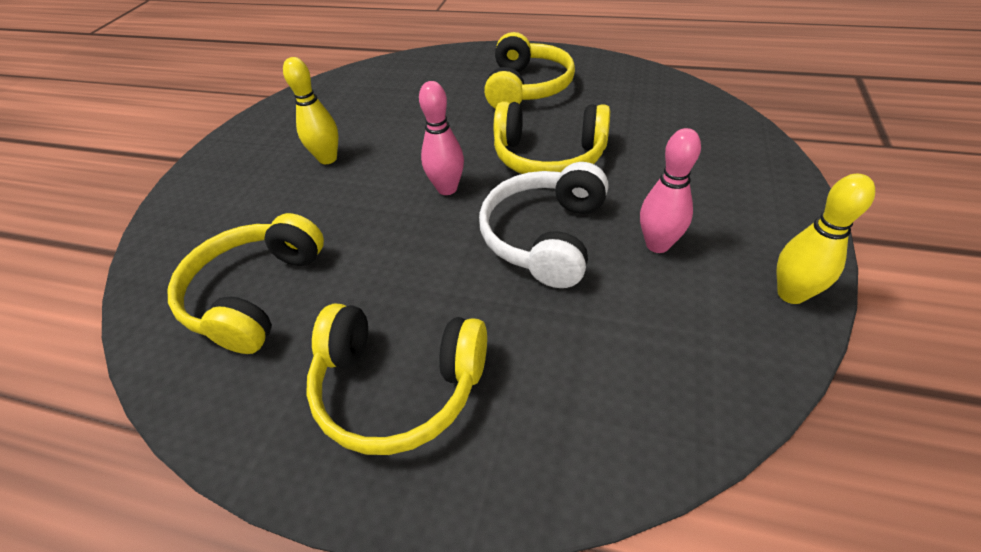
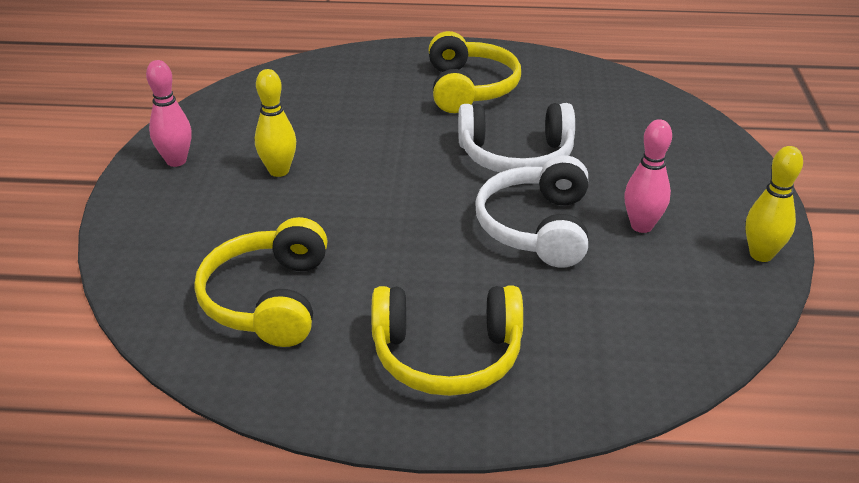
camera: 15 degrees left, 10 degrees down
(447, 189) = (423, 192): pink bowling pin -> pink bowling pin (176, 161)
(548, 157) = (516, 156): yellow headphones -> white headphones

